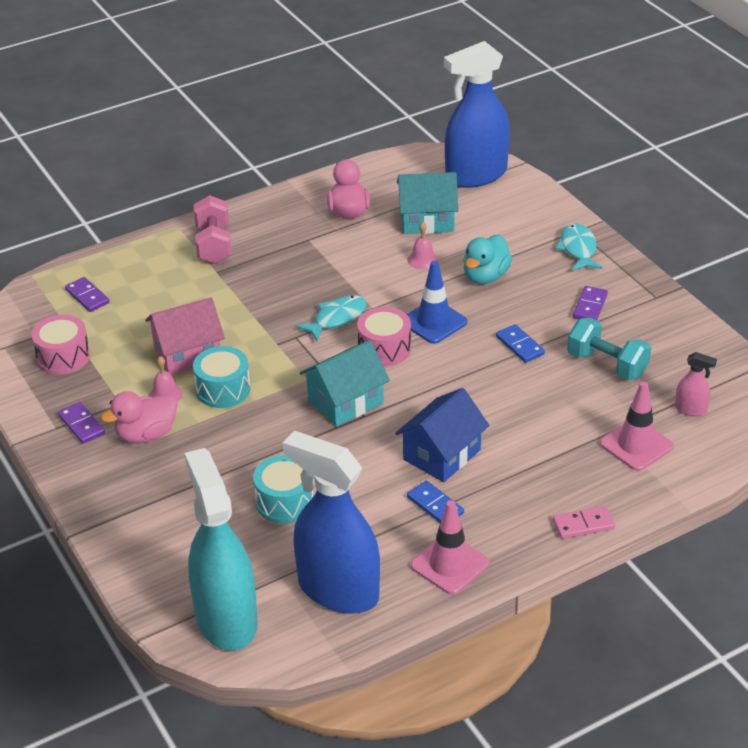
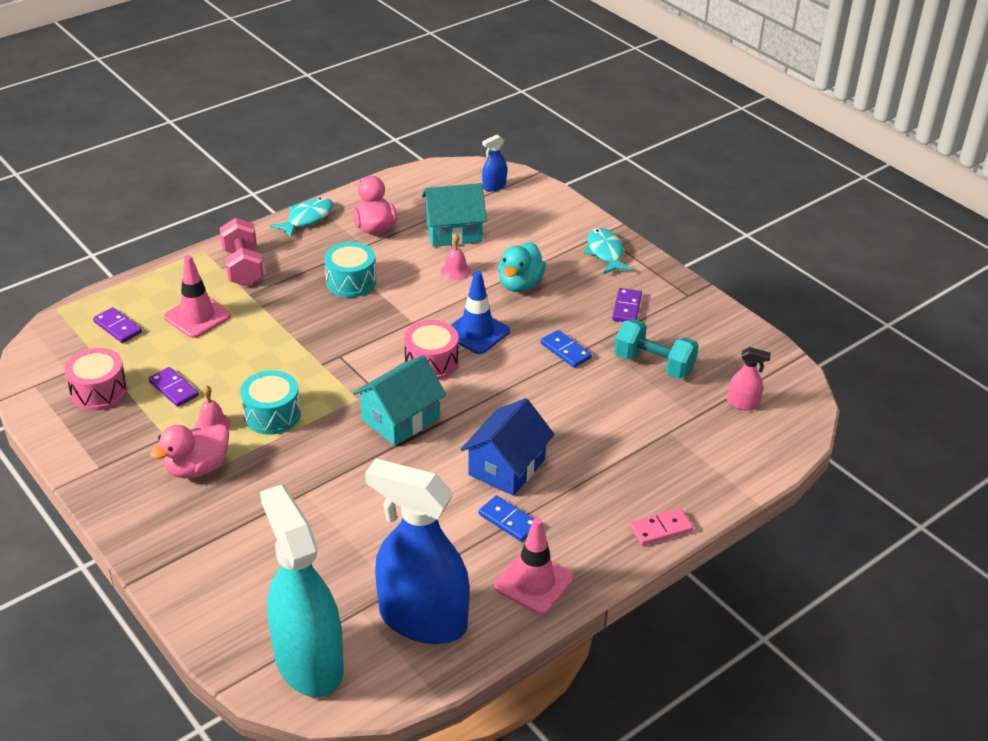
camera: 10 degrees left, 0 degrees up
(81, 425) = (127, 462): purple domino -> purple domino (173, 389)
(187, 354) = (230, 380): pink house -> none
(285, 501) = (353, 528): turquoise drum -> turquoise drum (351, 281)
(337, 318) = (379, 335): turquoise fish -> turquoise fish (307, 218)
(475, 175) = (494, 186): blue spray bottle -> blue spray bottle, size x0.41
(636, 445) = (697, 443): pink traffic cone -> pink traffic cone (197, 316)

